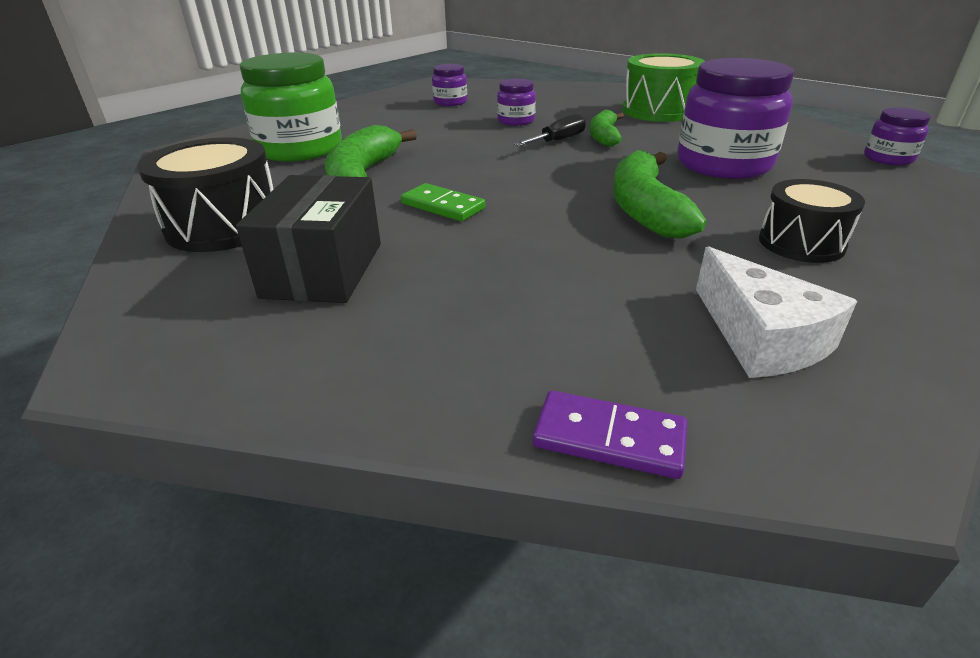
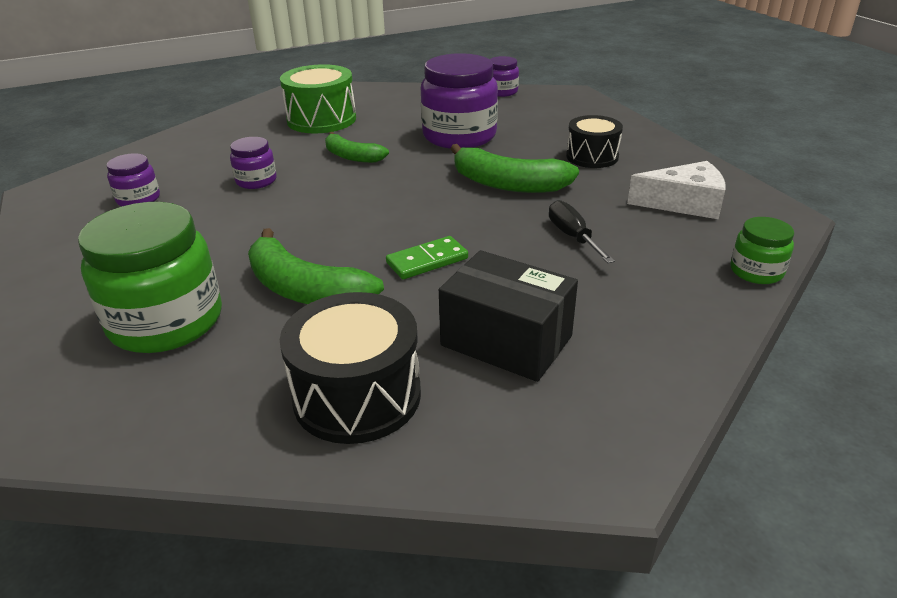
camera: 65 degrees left, 0 degrees up
(558, 141) = (337, 176): black screwdriver -> black screwdriver (573, 236)
(609, 438) = (756, 271): purple domino -> green jar

